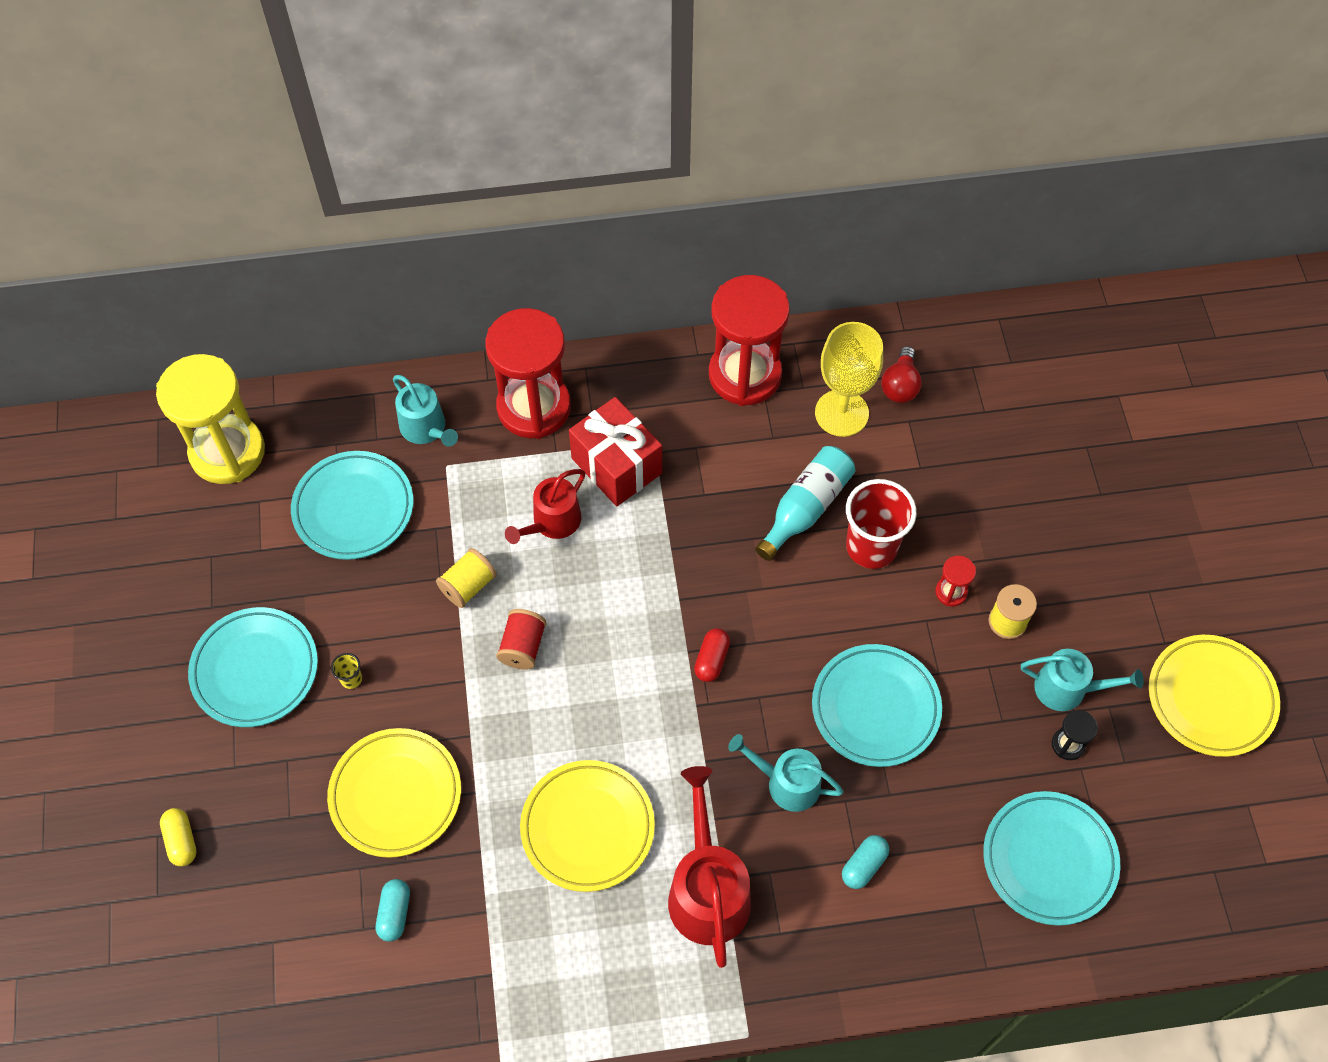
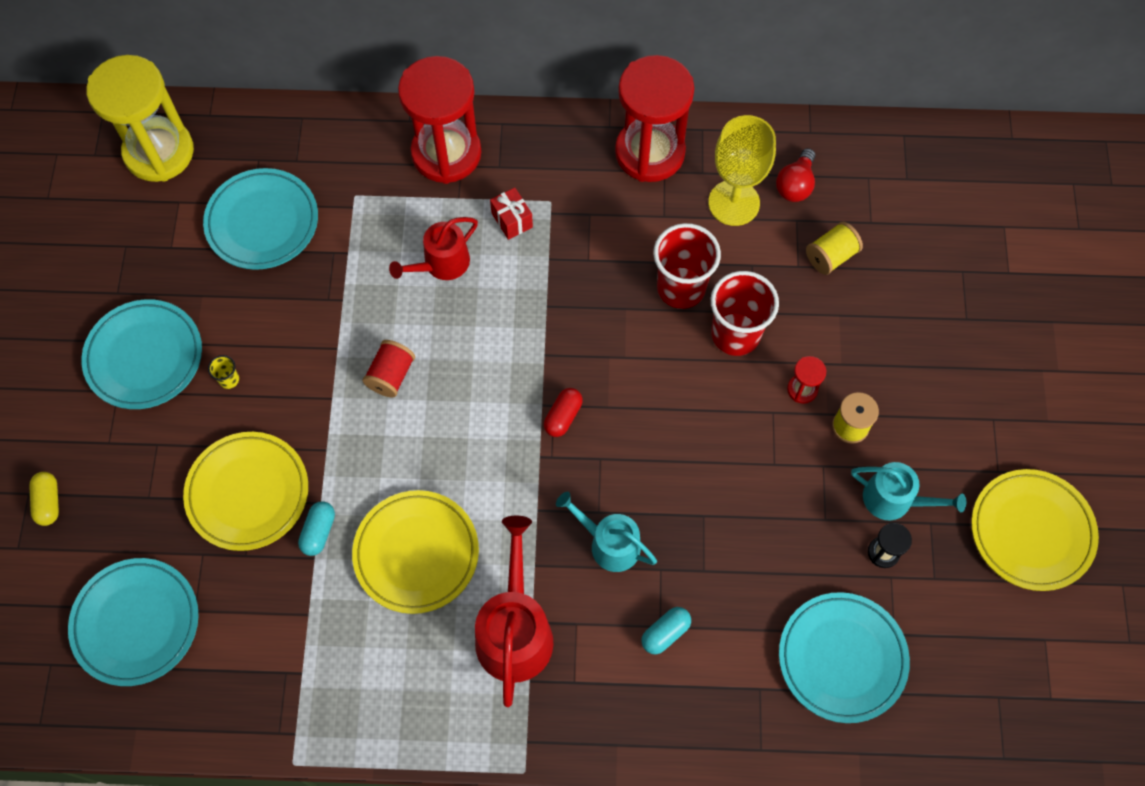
camera: 10 degrees right, 5 degrees up
(394, 913) = (225, 601): turquoise capsule -> turquoise capsule (318, 532)
(426, 428) = (343, 158): turquoise watering can -> none
(468, 586) = (352, 311): yellow spool -> yellow spool (831, 256)
(616, 466) = (512, 220): red gift -> red gift, size x0.51
(806, 508) = (681, 288): turquoise bottle -> red cup
(875, 708) = (707, 487): turquoise plate -> turquoise plate (136, 623)

